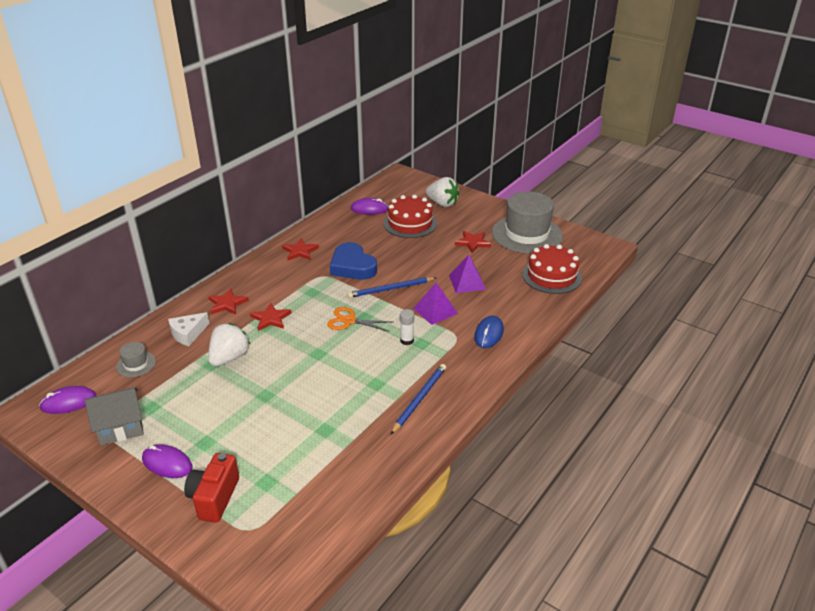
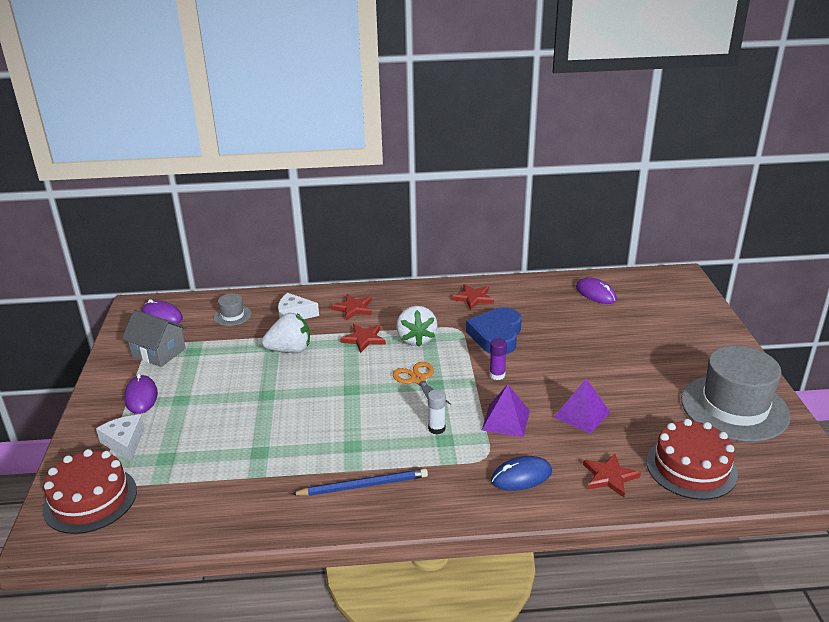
camera: 50 degrees right, 5 degrees down
(214, 498) = (124, 442): red camera -> white cheese
(390, 289) = (497, 375): blue pencil -> purple glue stick
(410, 223) = (615, 327): red cake -> red cake (90, 499)
(442, 203) = (682, 326): white strawberry -> white strawberry (416, 339)
(473, 243) = (652, 381): red star -> red star (609, 477)

